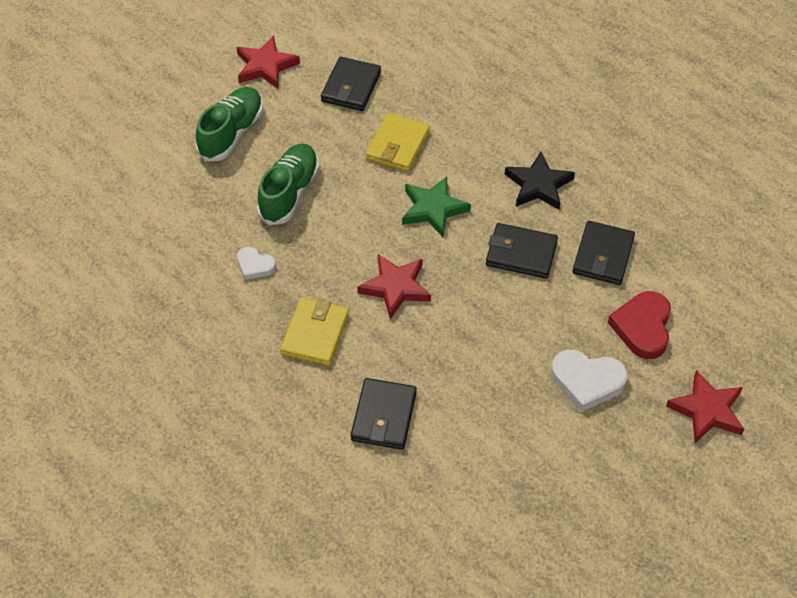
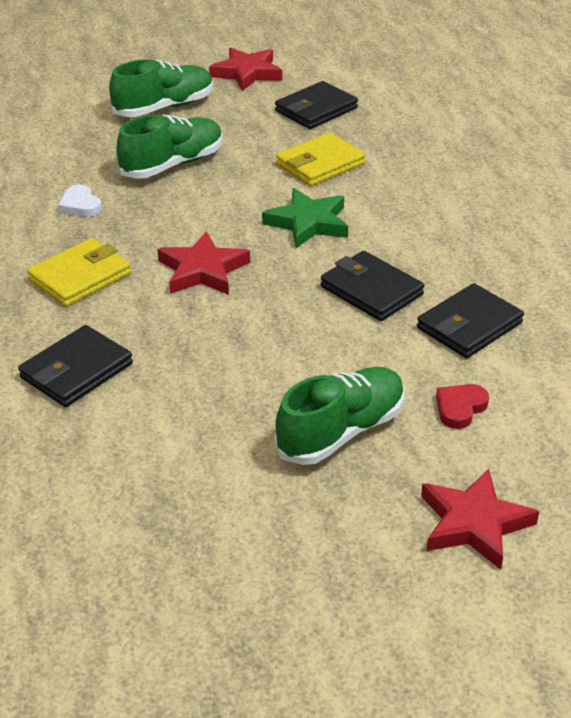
camera: 30 degrees right, 15 degrees down
(538, 185) = (447, 242): black star -> none
(587, 381) = (341, 432): white heart -> green shoe
(642, 327) = (460, 408): red heart -> red heart, size x0.58

